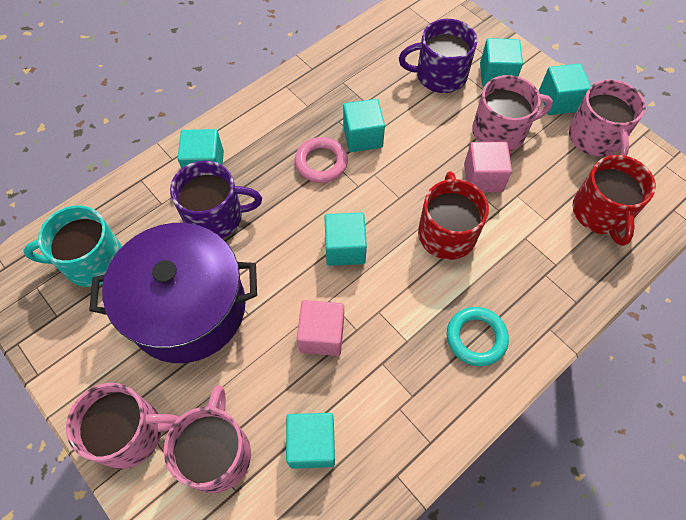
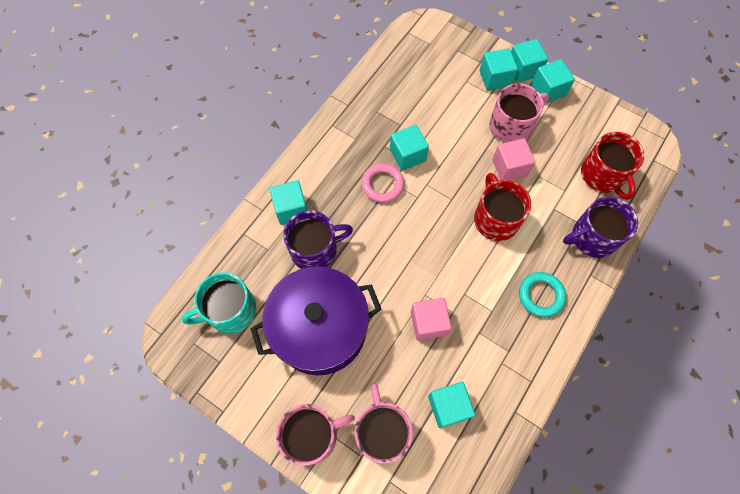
camera: 15 degrees left, 5 degrees up
(345, 248) = (423, 250): turquoise cube -> turquoise cube (523, 69)
(440, 75) = (451, 88): purple mug -> purple mug (592, 237)
(595, 138) = (583, 115): pink mug -> none

